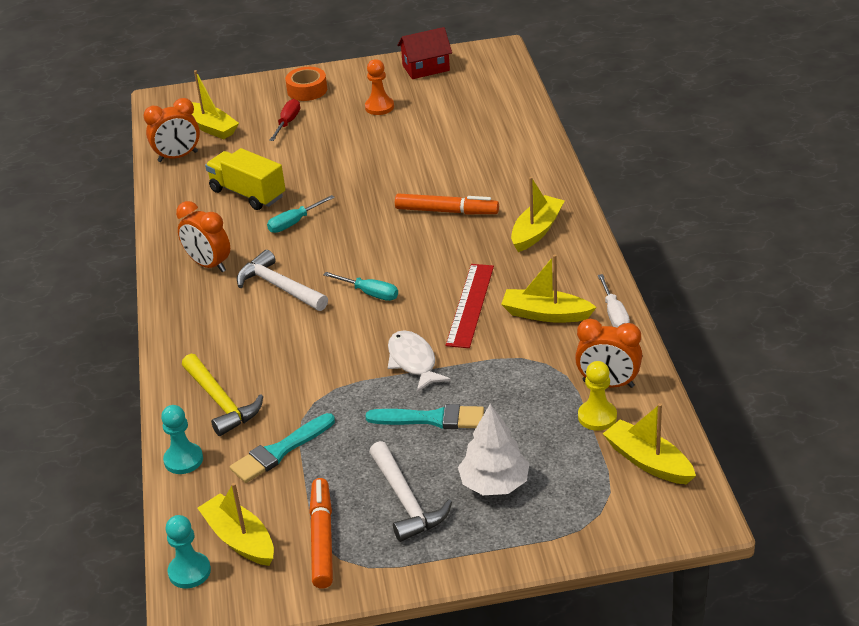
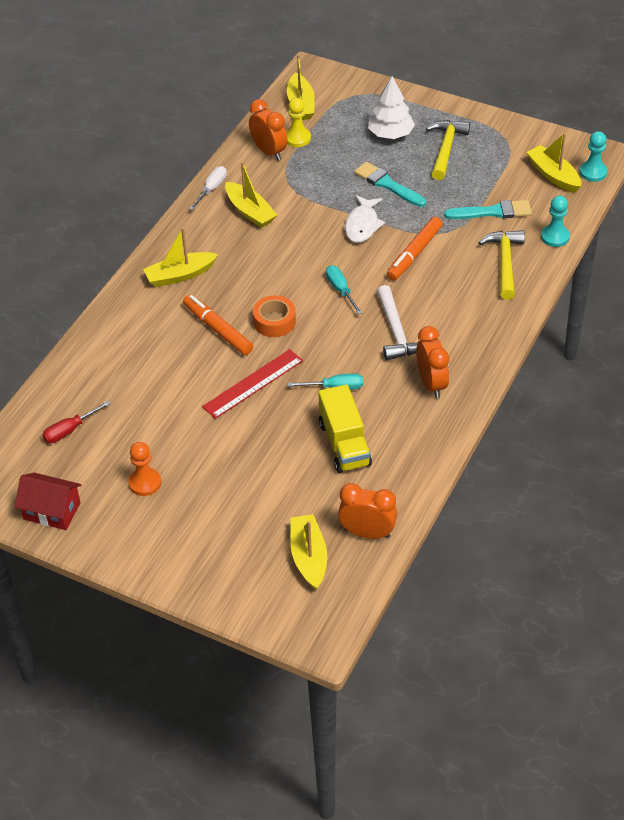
camera: 145 degrees left, 10 degrees up
(239, 539) = (553, 175): yellow boat -> yellow boat turned 150 degrees clockwise
(287, 123) = (238, 515): red screwdriver -> red screwdriver (70, 430)
(307, 90) = (180, 553): orange tape -> orange tape (274, 321)
(322, 539) = (508, 153): orange marker -> orange marker (414, 254)
(406, 501) = (446, 149): white hammer -> yellow hammer
(470, 305) = (287, 244): red ruler -> red ruler (253, 384)

